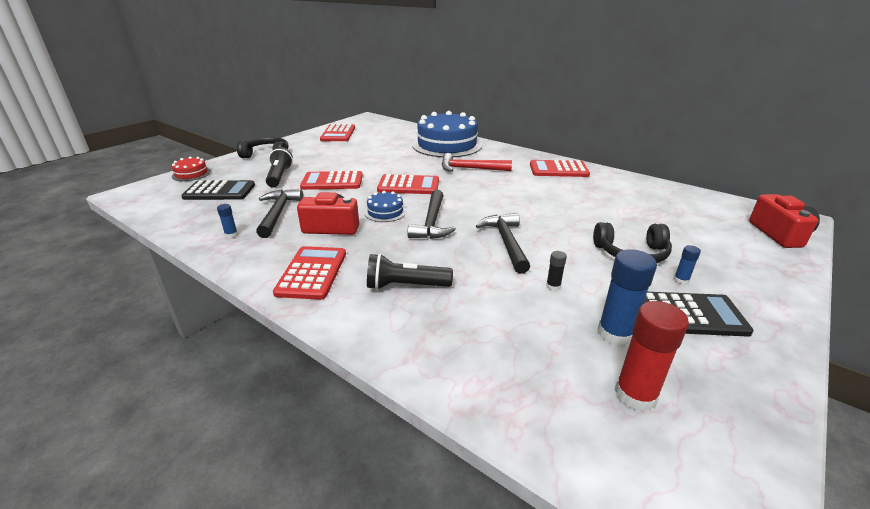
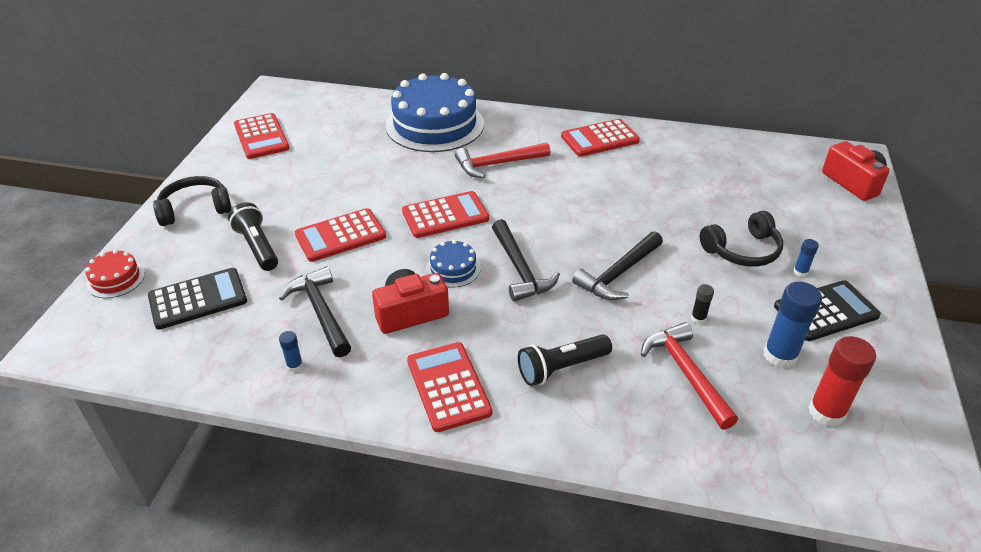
camera: 25 degrees left, 10 degrees up
(506, 242) = (618, 274): black hammer -> black hammer turned 105 degrees counterclockwise
(510, 320) = (686, 373): none -> red hammer

